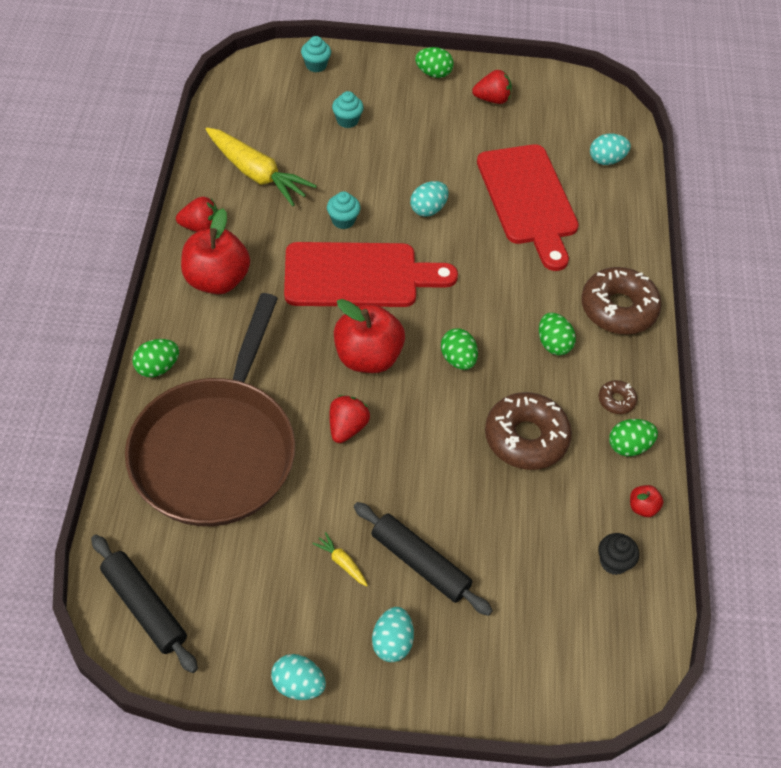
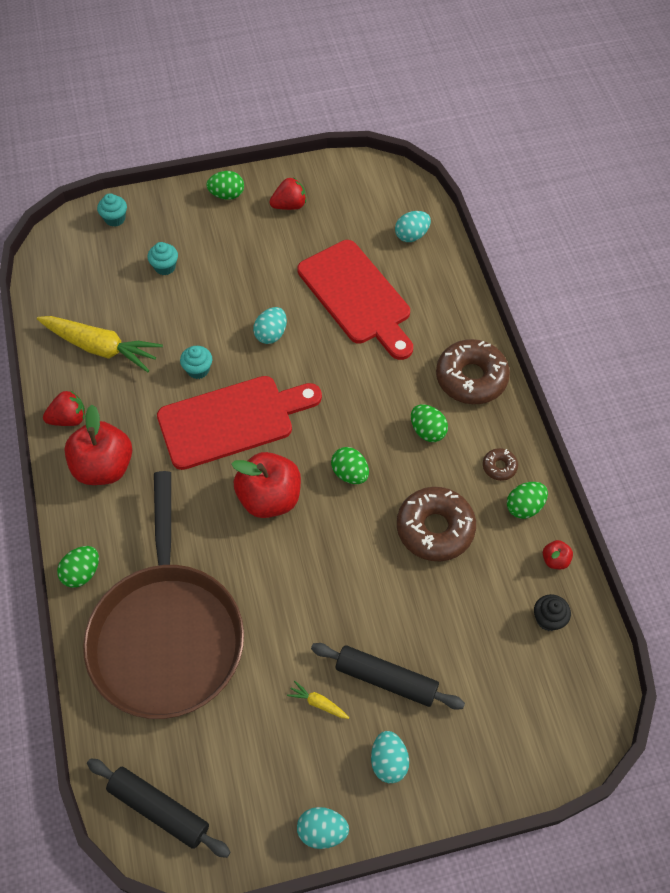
camera: 15 degrees left, 5 degrees up
(347, 427) = (276, 573): red strawberry -> none

